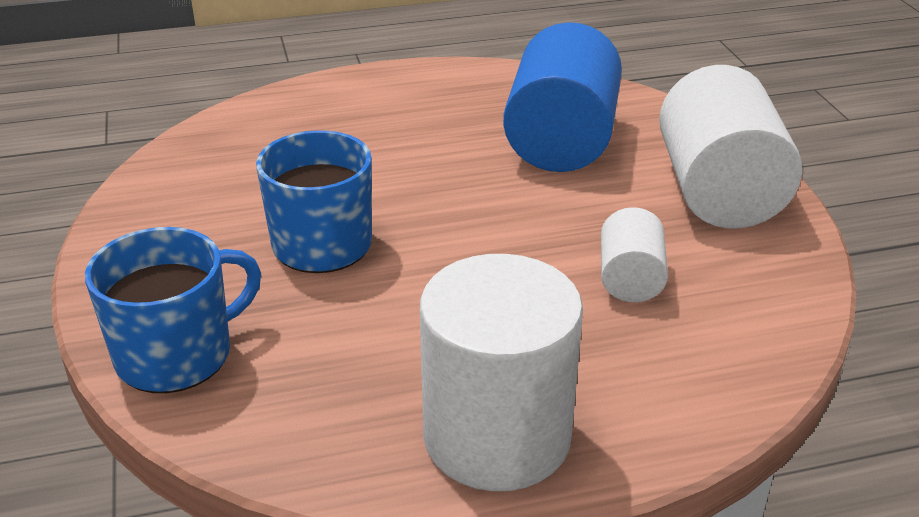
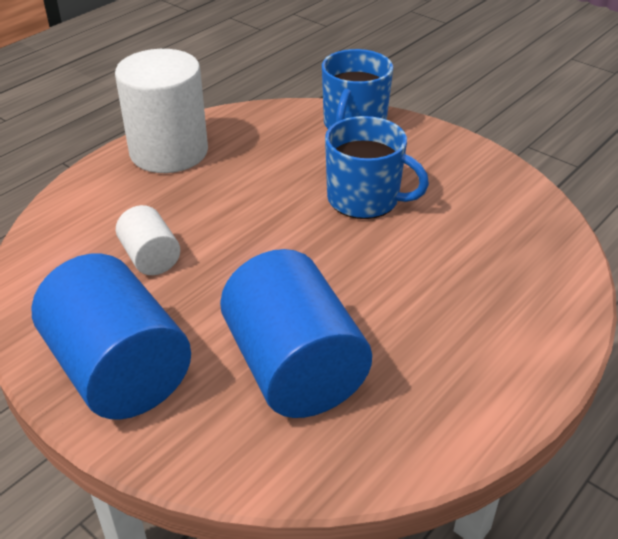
camera: 145 degrees right, 5 degrees up
(718, 192) = (119, 371): white cylinder -> blue cylinder

